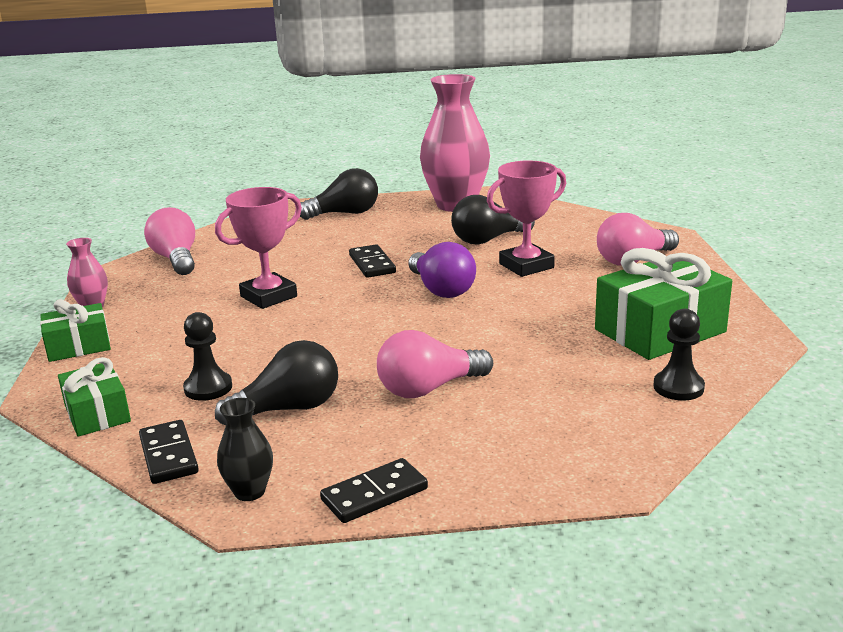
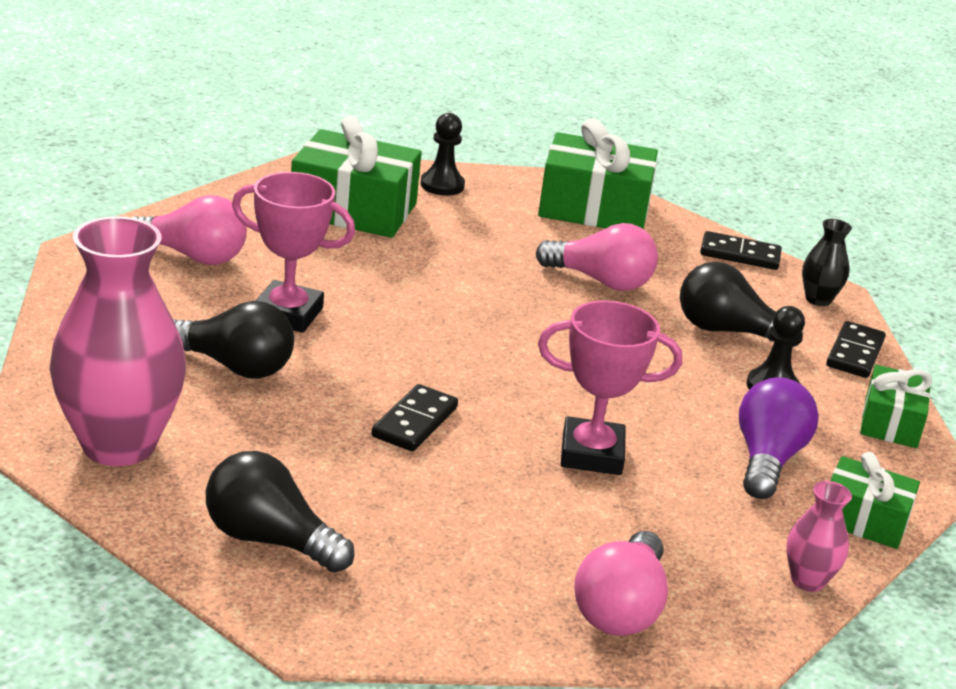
camera: 140 degrees left, 5 degrees up
(441, 289) = (418, 345): purple light bulb -> purple light bulb (767, 459)
(556, 451) = (594, 209): none -> green gift

